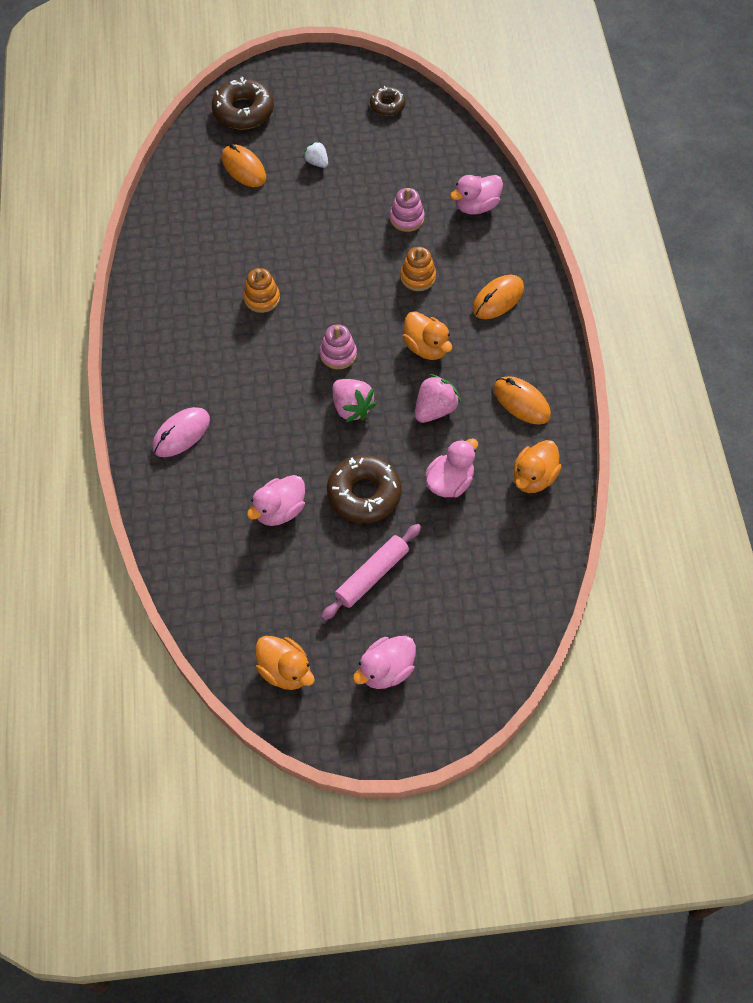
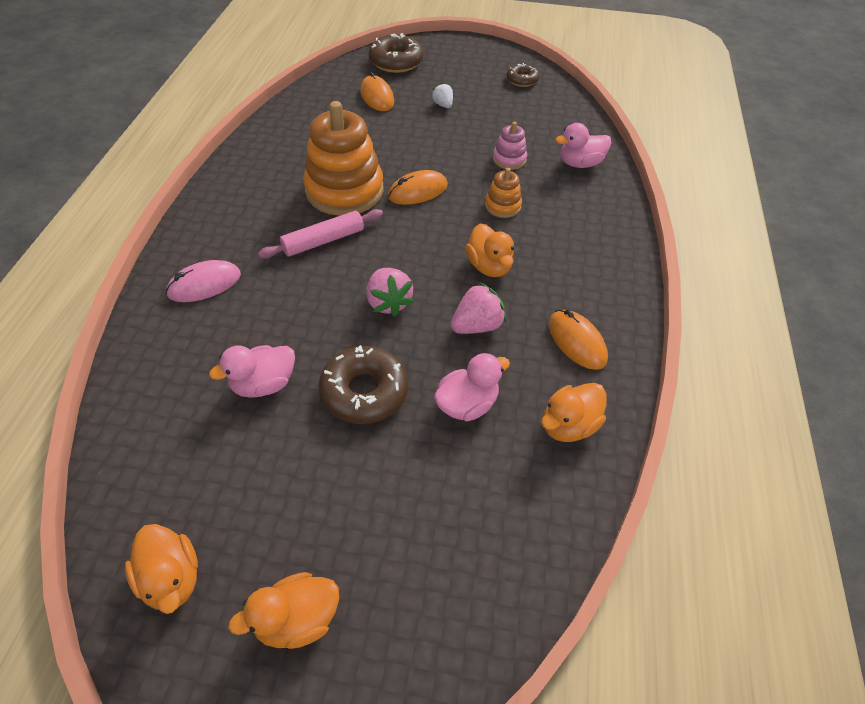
camera: 15 degrees right, 10 degrees down
(262, 298) = (344, 191): orange stacking toy -> orange stacking toy, size x2.17
(338, 354) = (396, 252): pink stacking toy -> none
(372, 575) = (333, 487): pink rolling pin -> pink rolling pin (323, 241)
(386, 670) = (297, 619): pink duck -> orange duck
(498, 299) = (579, 241): orange mouse -> orange mouse (418, 191)

